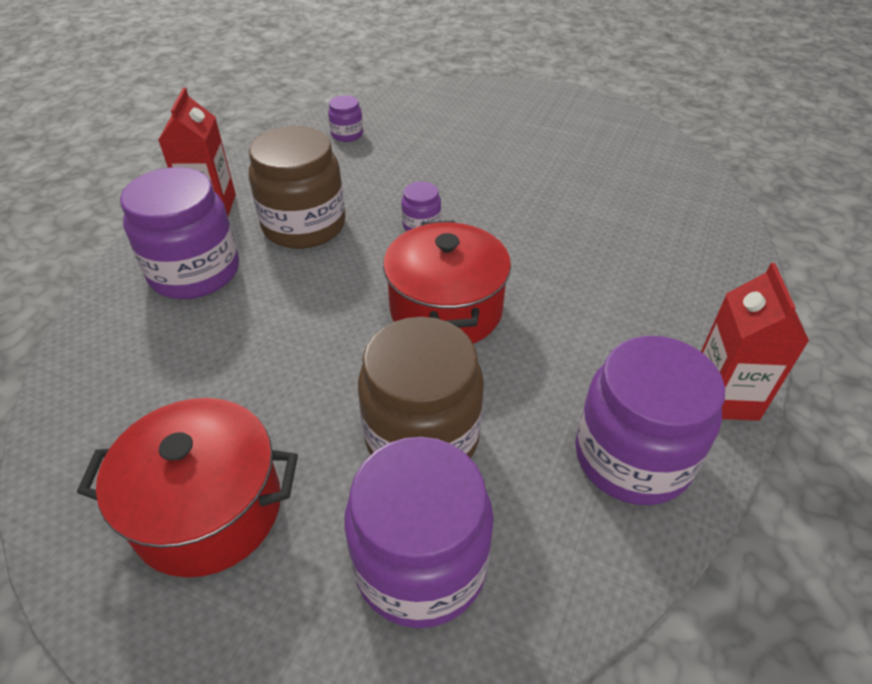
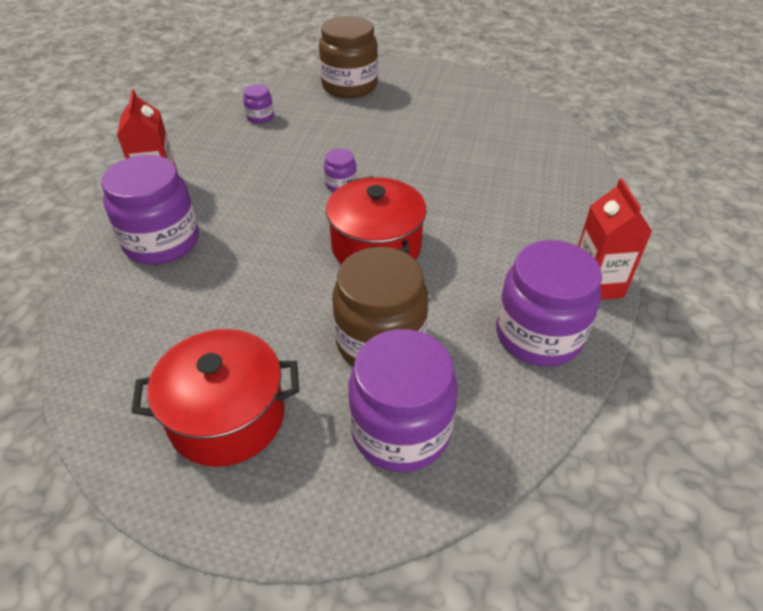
camera: 10 degrees left, 0 degrees up
(304, 226) = (244, 195): brown jar -> brown jar (349, 86)

